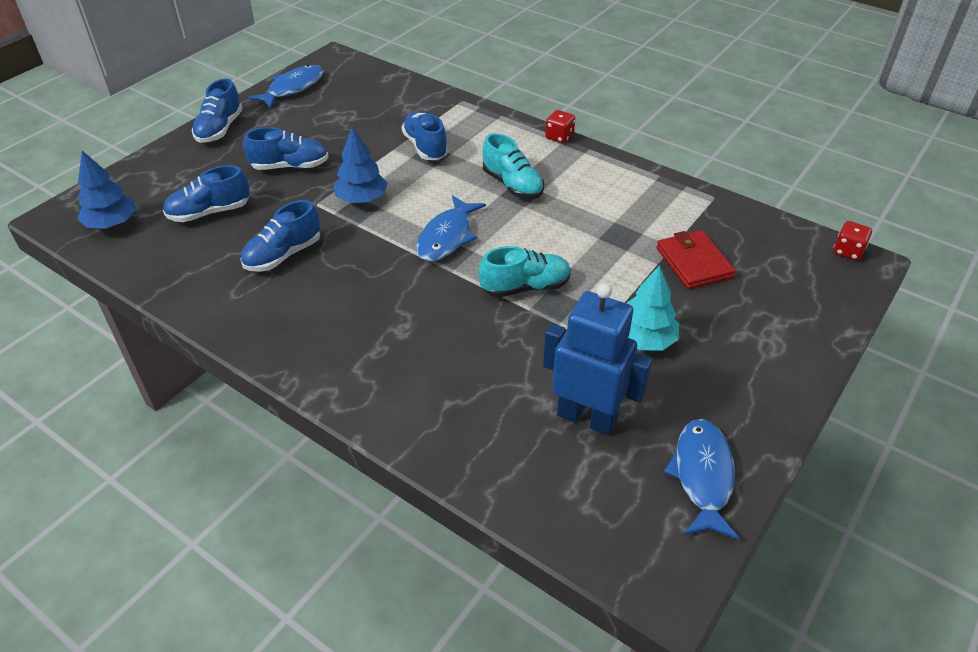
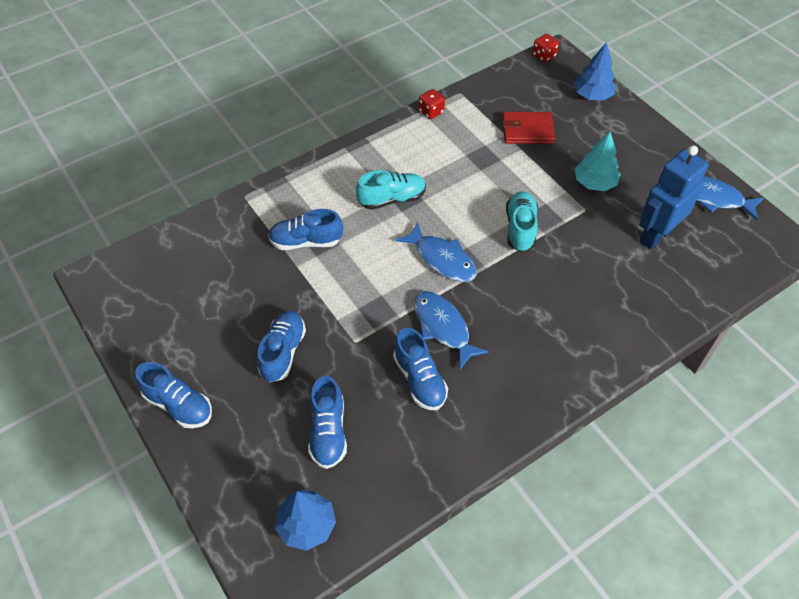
camera: 70 degrees left, 10 degrees up
(293, 88) = (135, 325): blue fish -> blue fish (443, 327)
(362, 199) = (363, 306): blue tree -> blue tree (592, 95)
(559, 137) = (339, 150): red dice -> red dice (431, 112)

